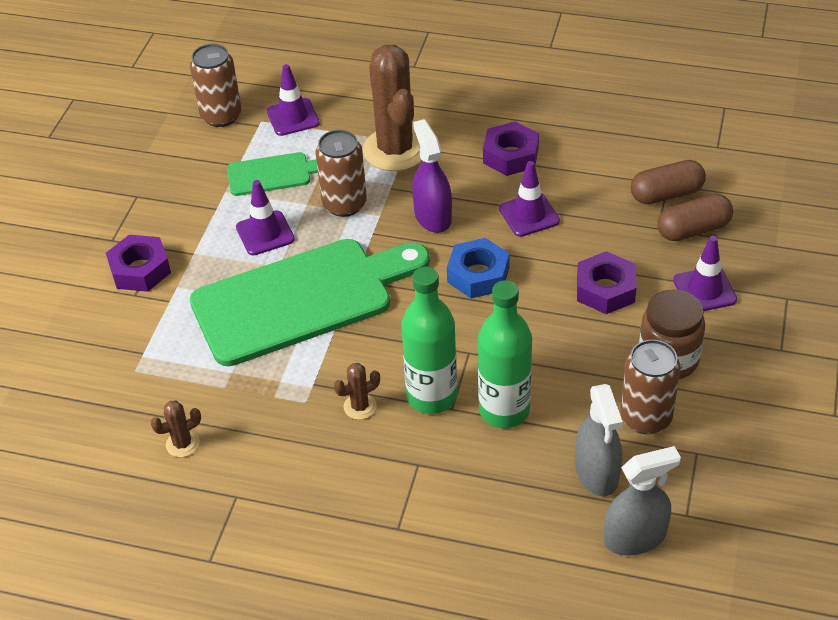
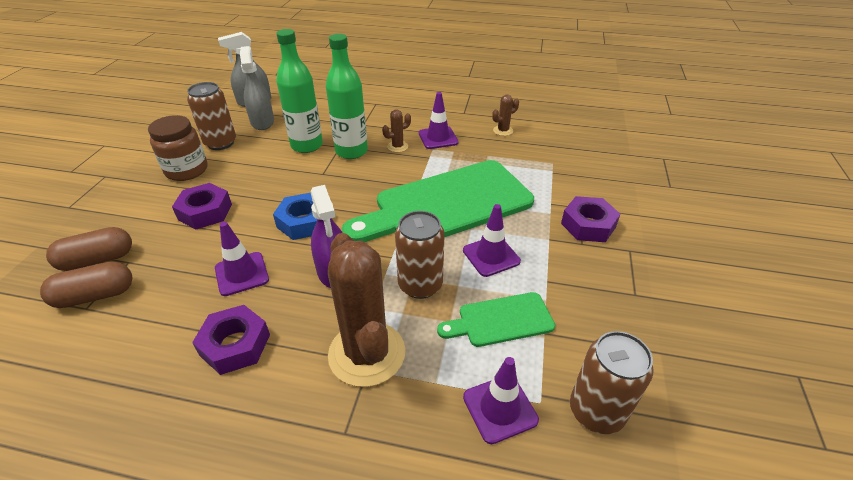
camera: 175 degrees right, 5 degrees down
(704, 290) = (127, 212): purple traffic cone -> purple traffic cone (438, 138)

